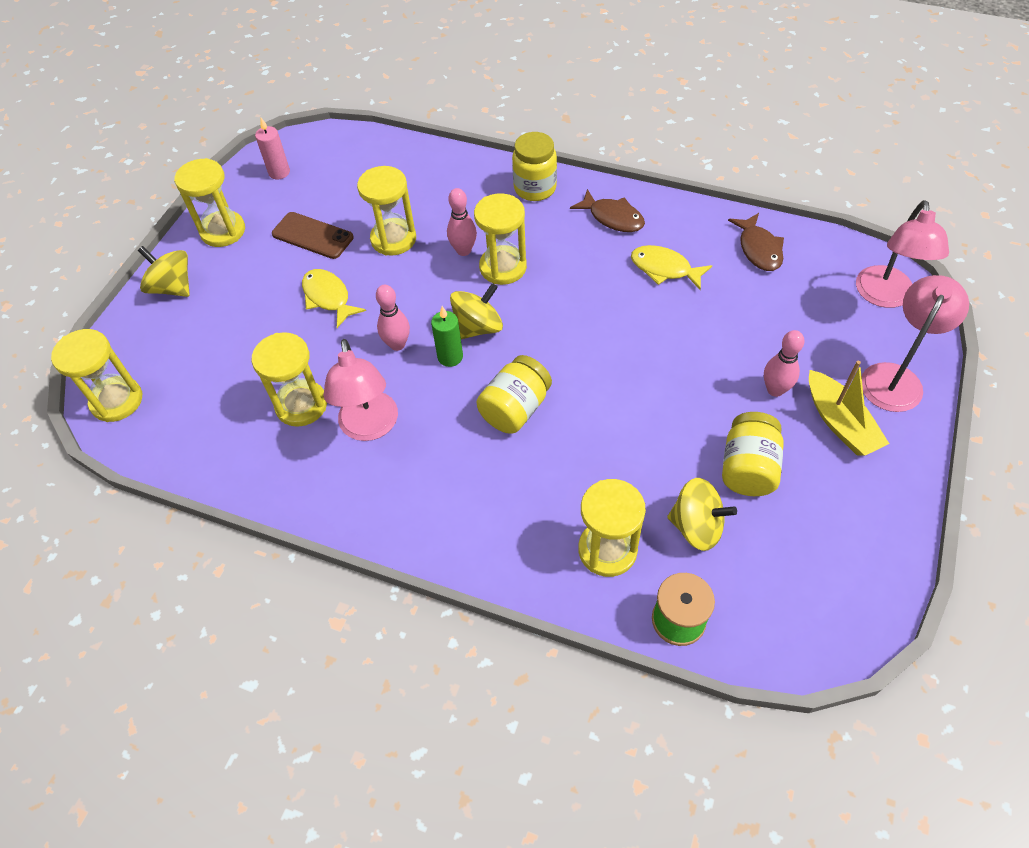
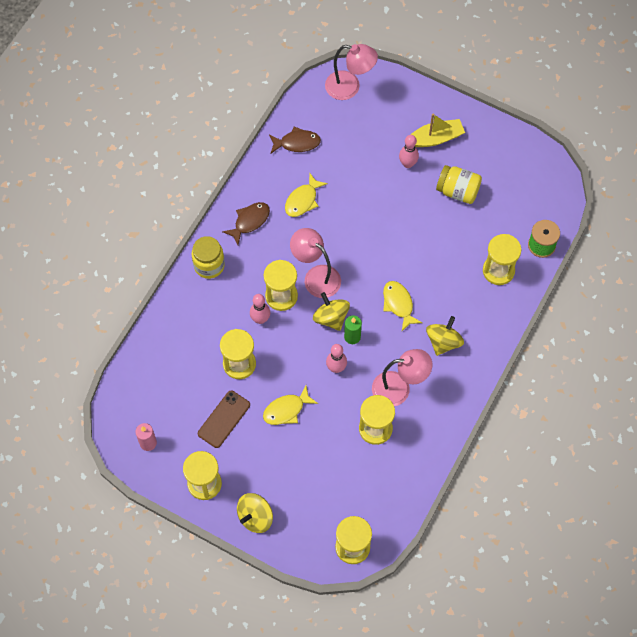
camera: 85 degrees left, 10 degrees up
(515, 409) = (398, 304): yellow jar -> yellow fish
(696, 526) = (490, 224): yellow spinning top -> yellow spinning top (443, 342)
(895, 377) = (409, 102): pink lamp -> pink lamp (316, 276)

